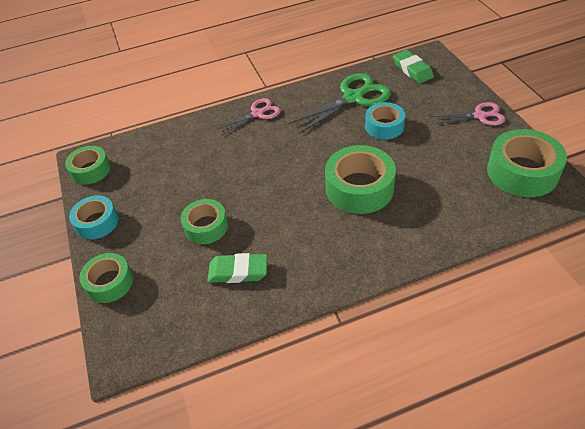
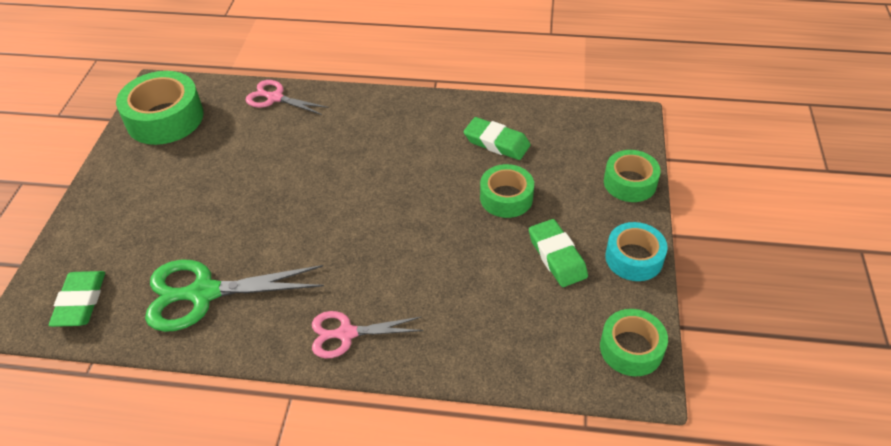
camera: 155 degrees left, 0 degrees up
(152, 201) = (557, 256): none -> green eraser
(359, 188) = (321, 169): green tape -> none
(384, 126) = (219, 229): turquoise tape -> none
(480, 116) = (112, 191): pink scissors -> pink scissors (275, 98)

